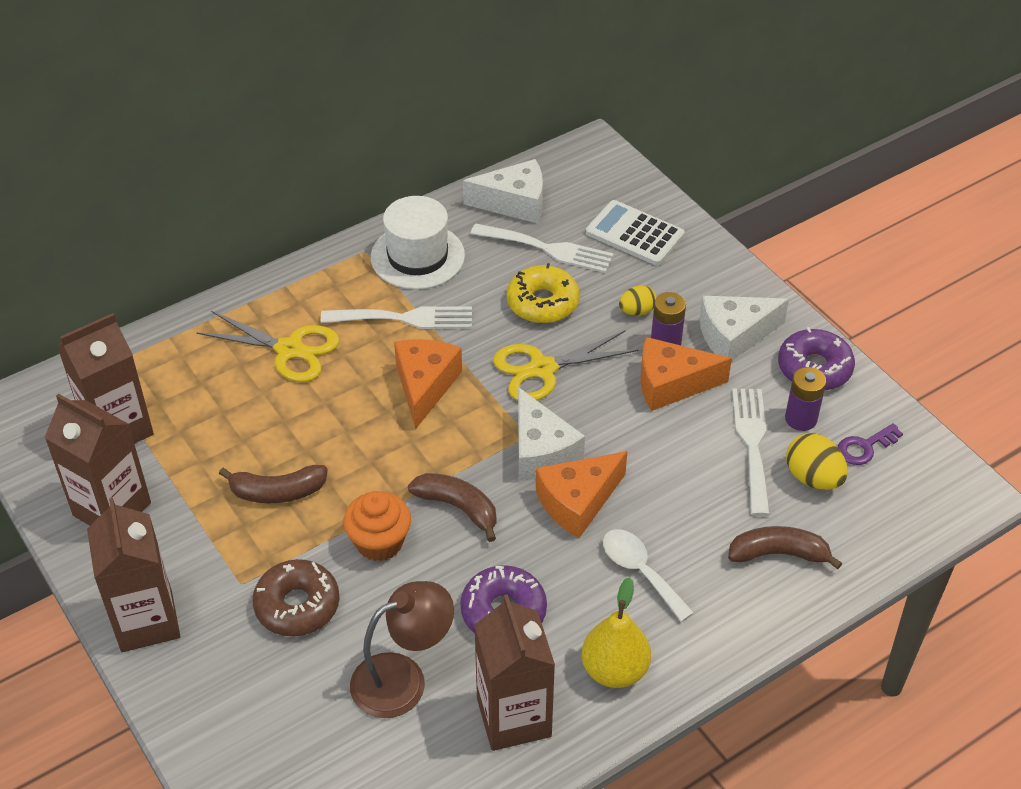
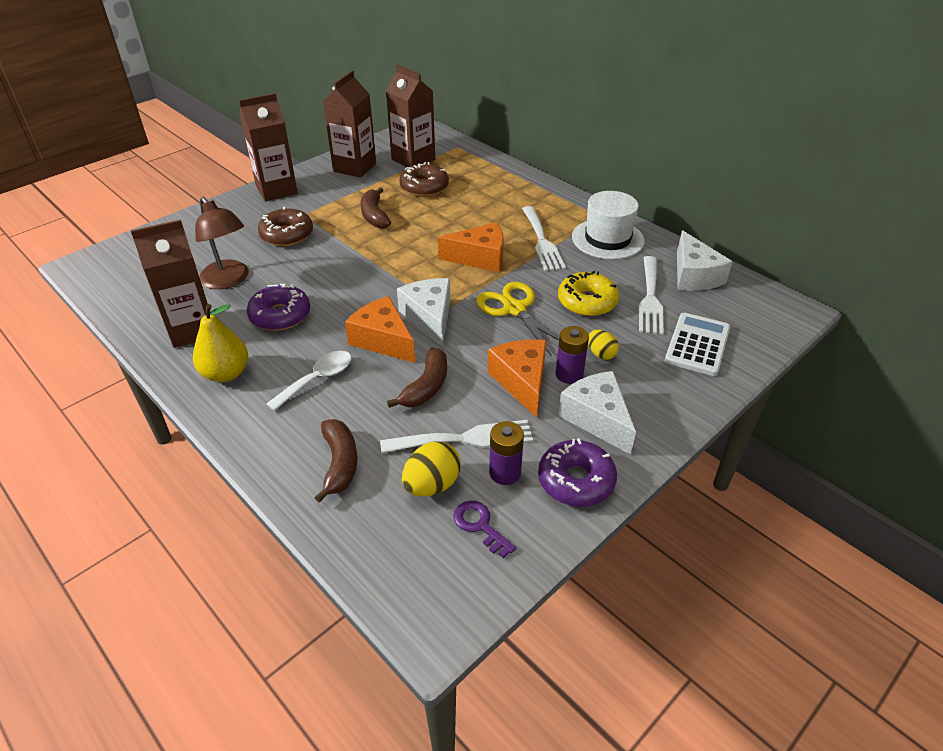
camera: 80 degrees right, 5 degrees down
(215, 424) = (424, 187): none -> brown donut
(290, 349) = (495, 202): yellow scissors -> none
(379, 542) = (337, 257): orange cupcake -> none
(458, 507) = (370, 285): brown banana -> brown banana (426, 387)
(541, 451) = (429, 317): white cheese -> white cheese turned 105 degrees clockwise

